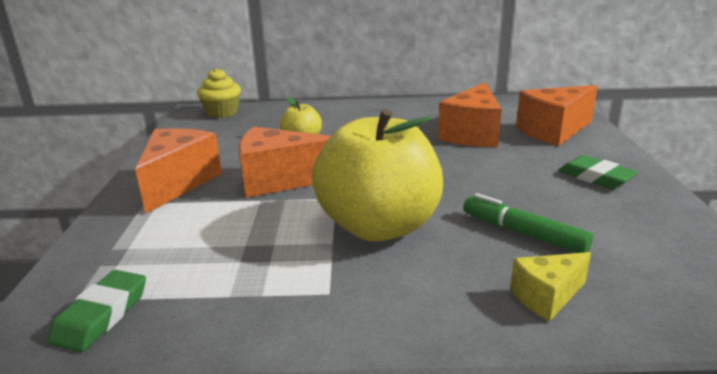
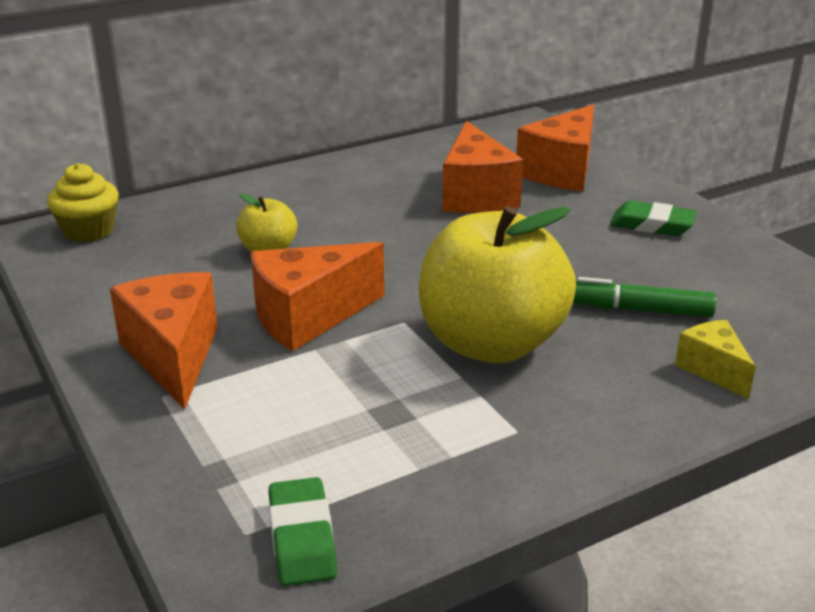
camera: 30 degrees left, 5 degrees up
(546, 297) = (713, 370): yellow cheese -> yellow cheese turned 120 degrees clockwise

